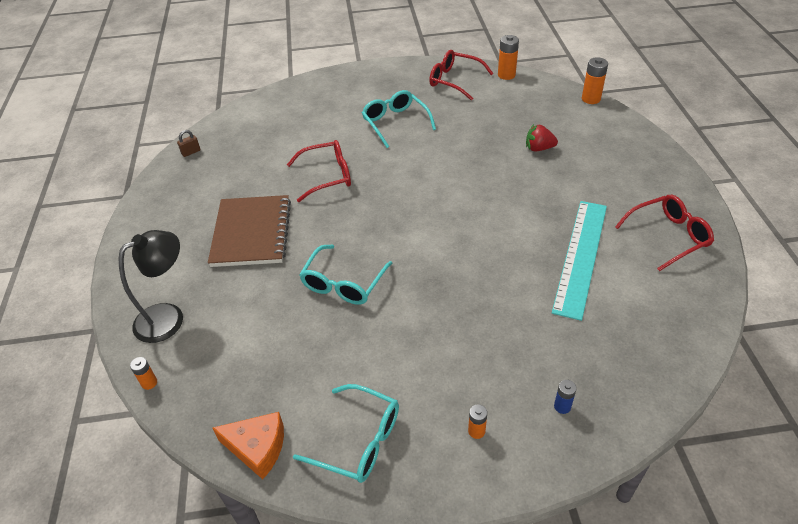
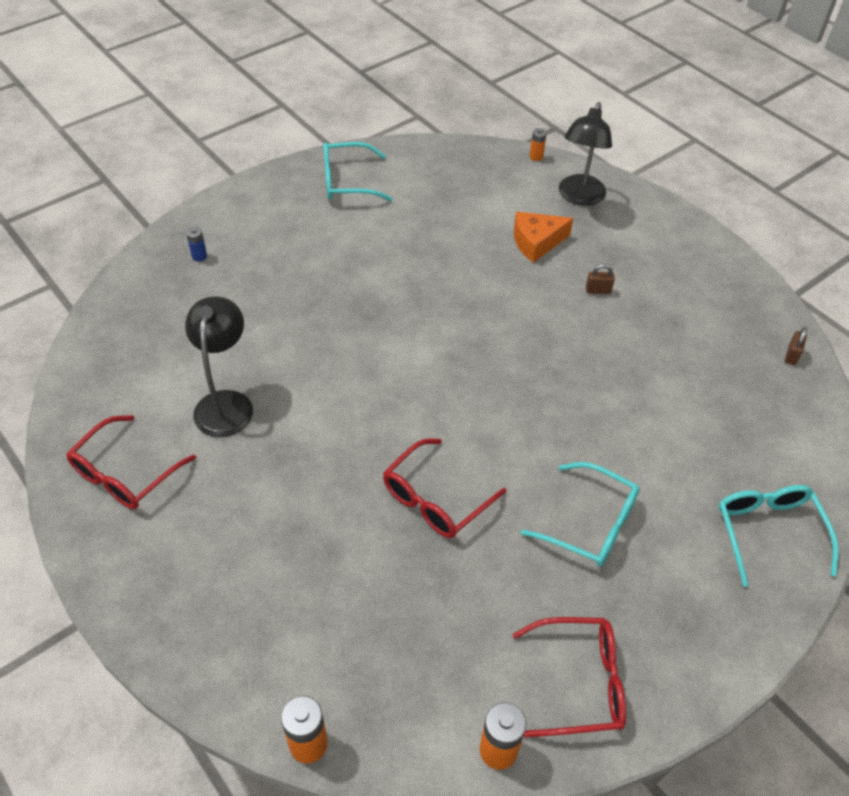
camera: 145 degrees right, 5 degrees up
(251, 233) = (598, 290): brown notebook -> brown padlock
(257, 448) = (416, 154): orange cheese -> orange cheese (536, 242)
(327, 176) = (593, 391): red glasses -> red glasses (435, 499)
(343, 283) = (457, 279): turquoise glasses -> turquoise glasses (768, 532)
(476, 431) = (262, 217): orange battery -> none
(539, 148) = (347, 564): red strawberry -> none
(581, 256) = (226, 403): turquoise ruler -> black lamp

